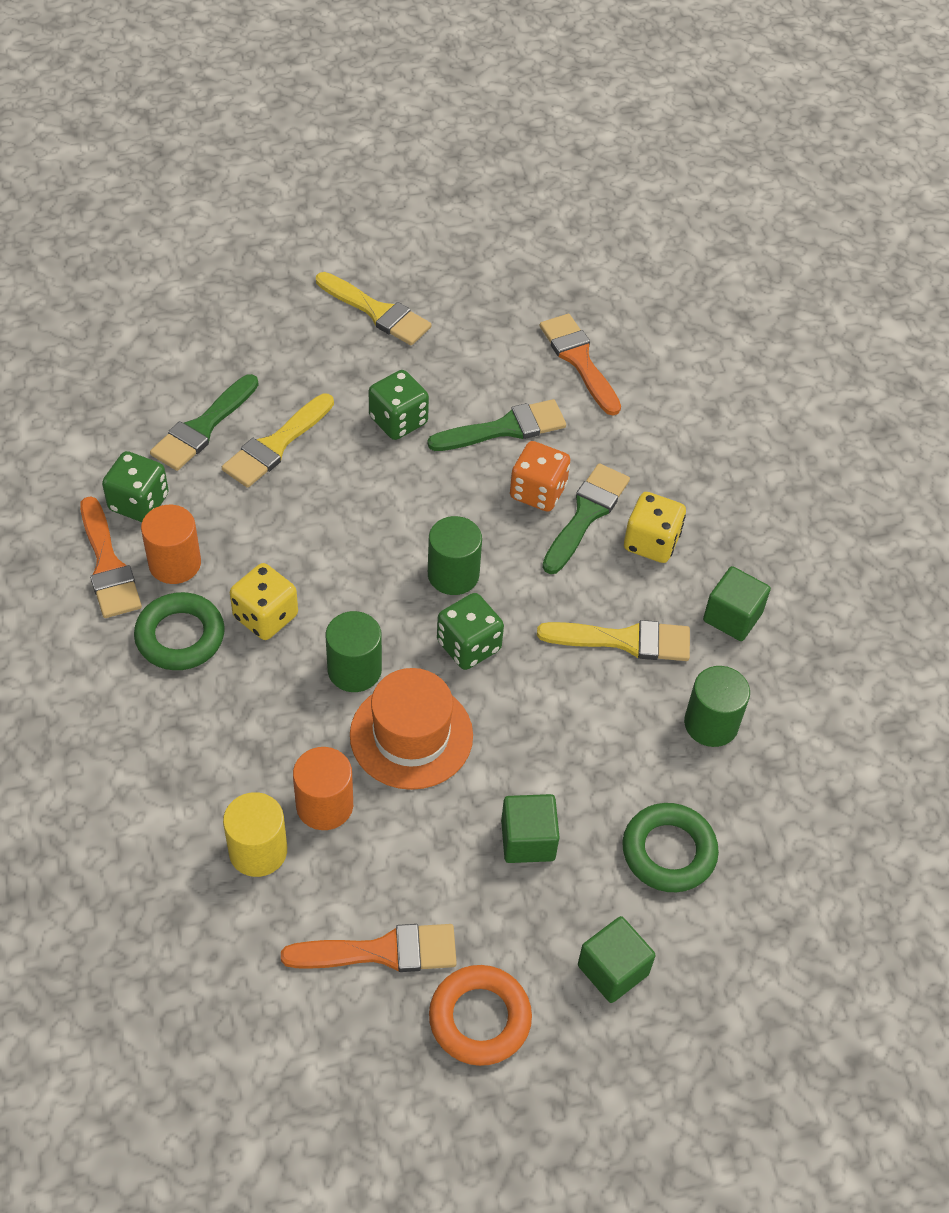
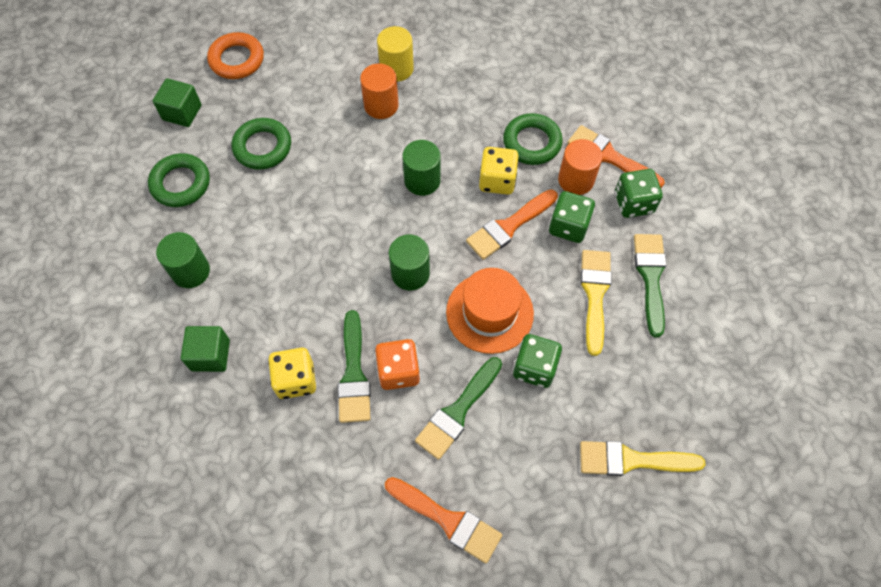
camera: 150 degrees right, 10 degrees up
(382, 951) = (303, 61): orange brush -> orange brush (508, 227)
(411, 735) = (363, 164): orange hat -> orange hat (489, 312)
(468, 646) = (368, 233): green dice -> green dice (568, 226)
(528, 840) = (262, 147): green cube -> green ring
(625, 640) = (274, 294): yellow brush -> none

